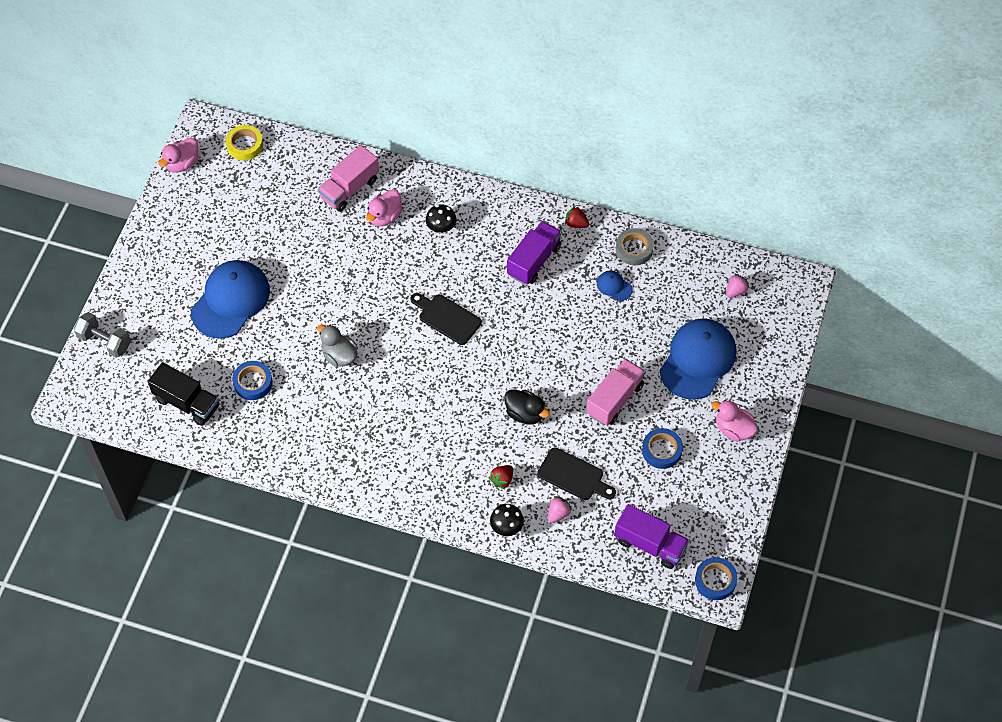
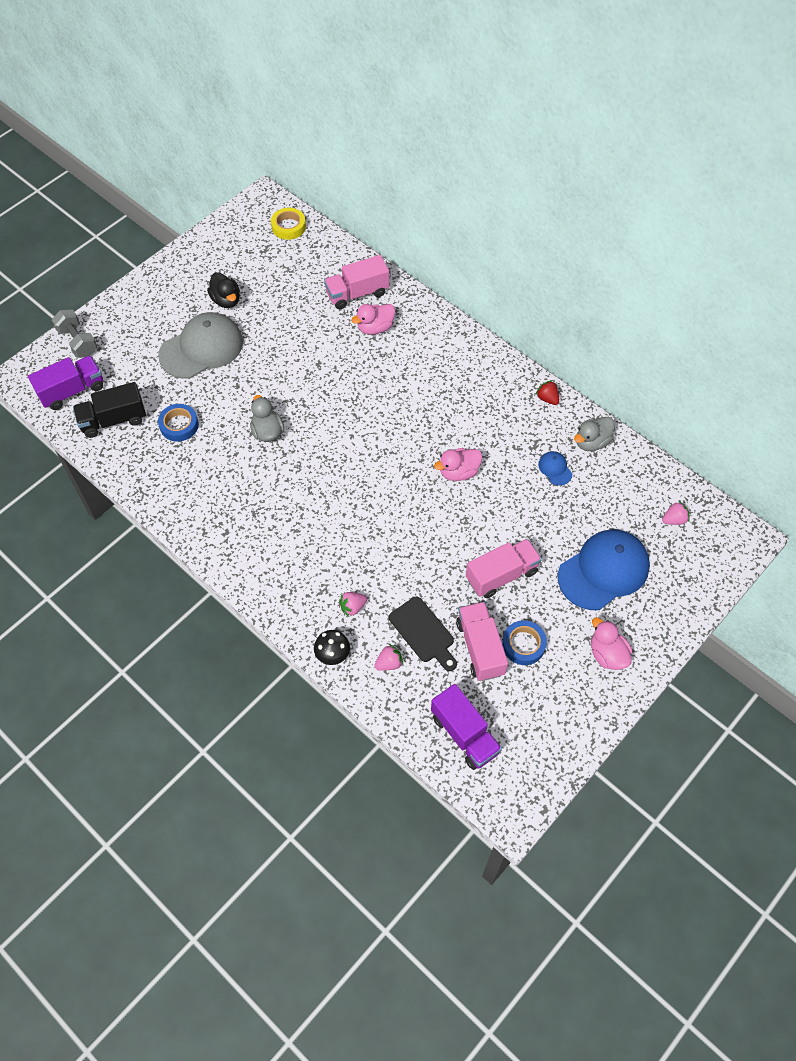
camera: 25 degrees right, 0 degrees up
(182, 164) = (228, 223): pink duck -> pink duck (458, 472)
(187, 403) = (113, 420): black truck -> black truck turned 105 degrees clockwise
(230, 300) = (202, 348): blue cap -> grey cap
(441, 227) = (420, 355): black mushroom -> none
(447, 318) = (382, 436): black cutting board -> none
(502, 480) = (353, 607): red strawberry -> pink strawberry
(525, 413) = (408, 553): black duck -> black duck (226, 300)
(534, 261) = (490, 416): purple truck -> purple truck (72, 391)
(627, 468) = (480, 648): none -> pink truck
(634, 249) = (591, 442): grey tape -> grey duck
(715, 580) = (513, 803): blue tape -> none

